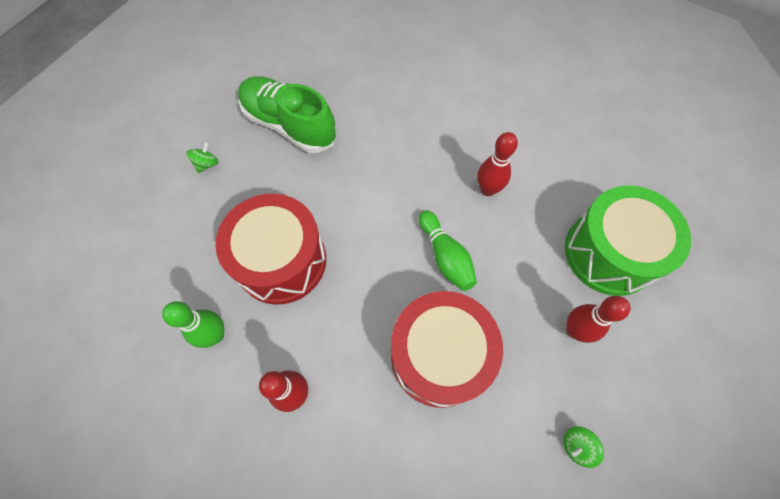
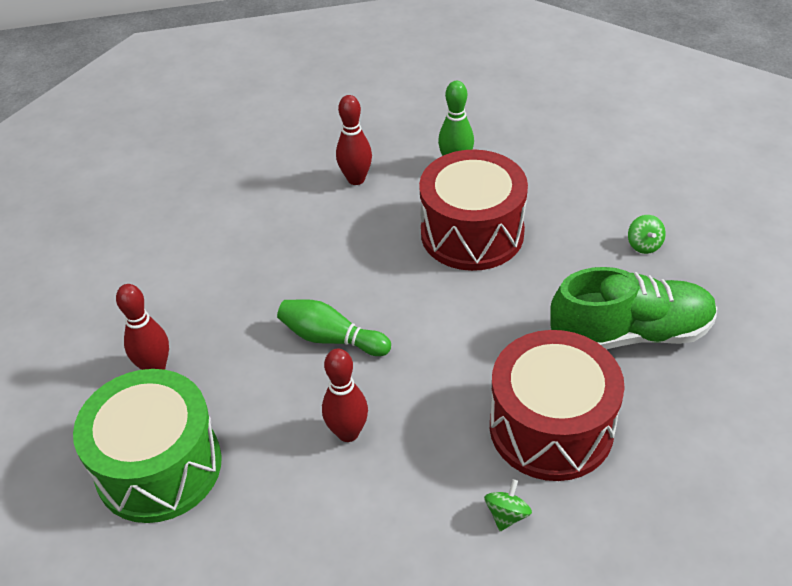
camera: 140 degrees right, 20 degrees down
(439, 356) = (266, 269): red drum -> red drum (551, 427)
(576, 446) = (104, 292): green spinning top -> green spinning top (507, 515)

